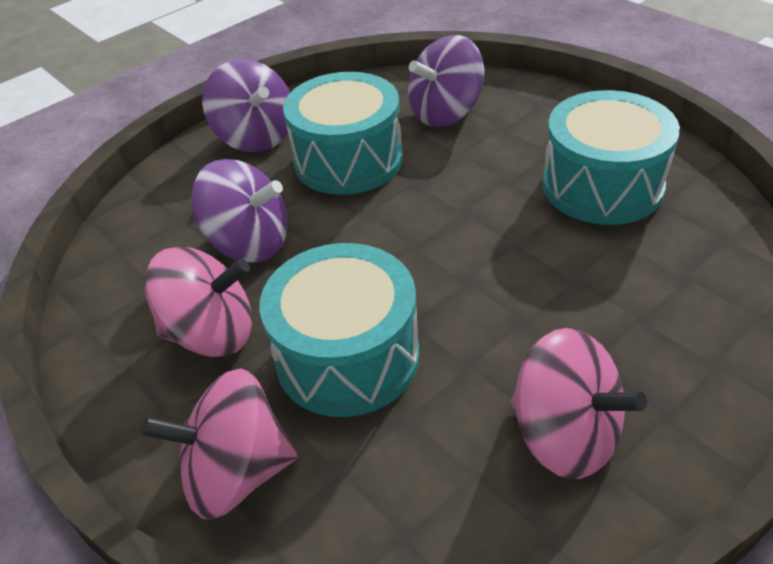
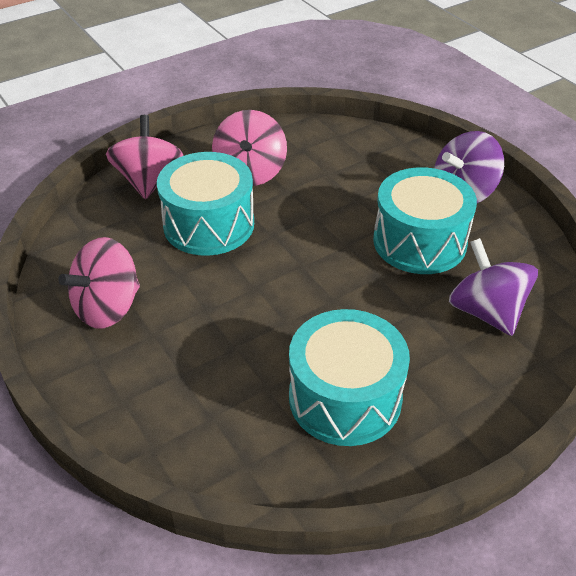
camera: 95 degrees right, 0 degrees up
(250, 243) = (329, 188): purple spinning top -> none

